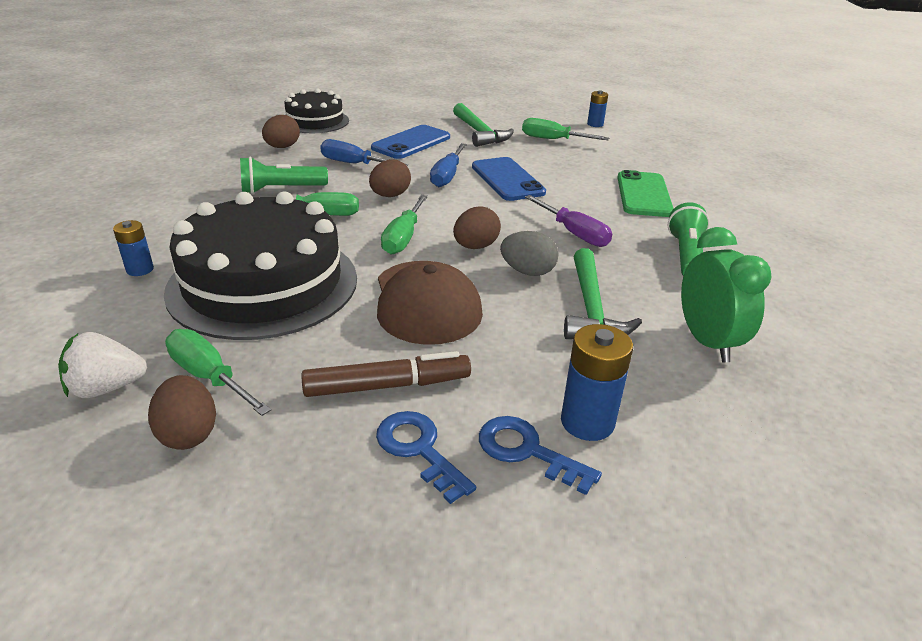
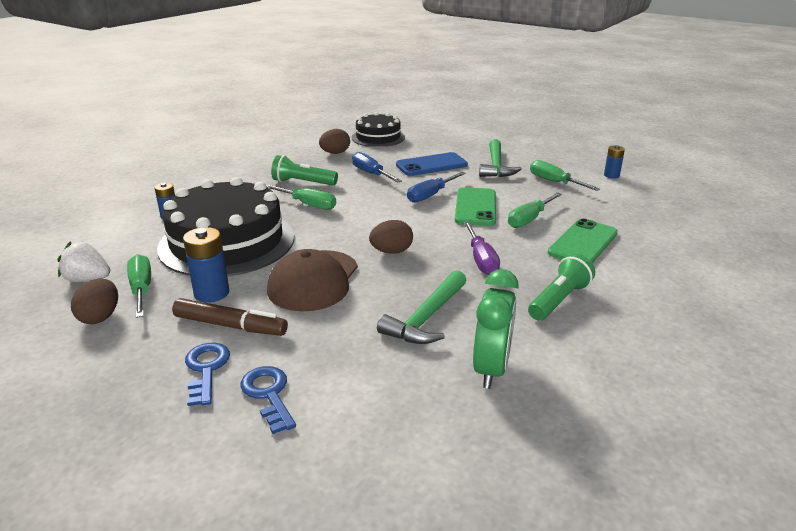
camera: 30 degrees right, 5 degrees down
(390, 195) = (371, 201): brown egg -> none
(403, 237) = (347, 233): green screwdriver -> green screwdriver (529, 219)
(507, 179) = (475, 207): blue phone -> green phone
(527, 271) = (409, 279): grey egg -> none
(587, 422) = (329, 391): blue battery -> blue battery (211, 293)

